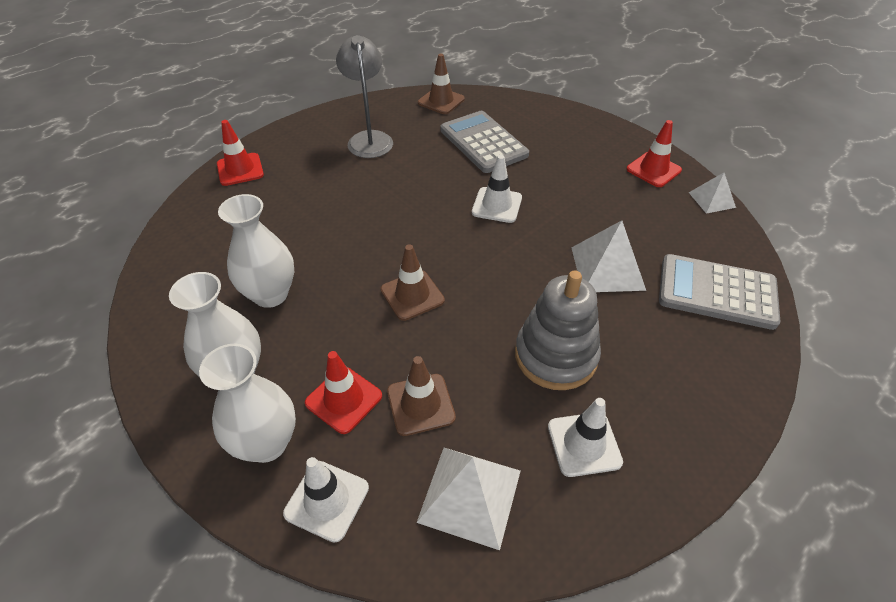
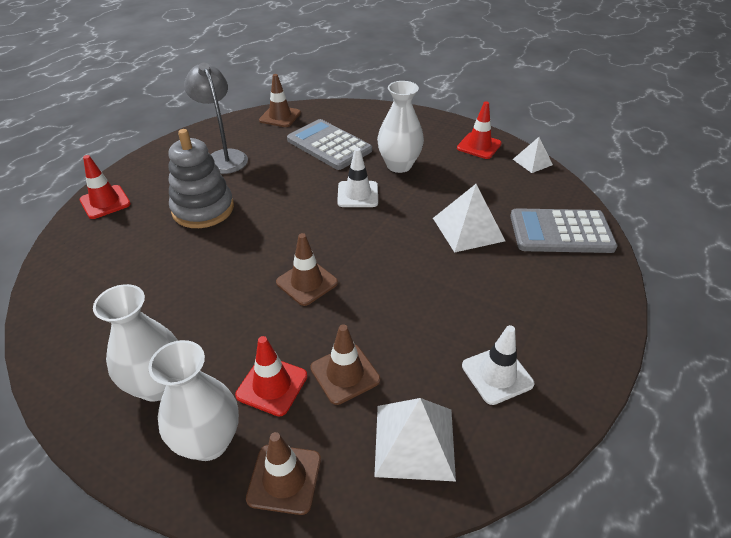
camera: 15 degrees left, 5 degrees down
(270, 294) = (171, 307): white vase -> white vase (399, 165)
(327, 500) = (284, 479): white traffic cone -> brown traffic cone
(555, 356) = (449, 308): grey stacking toy -> grey stacking toy (203, 209)

